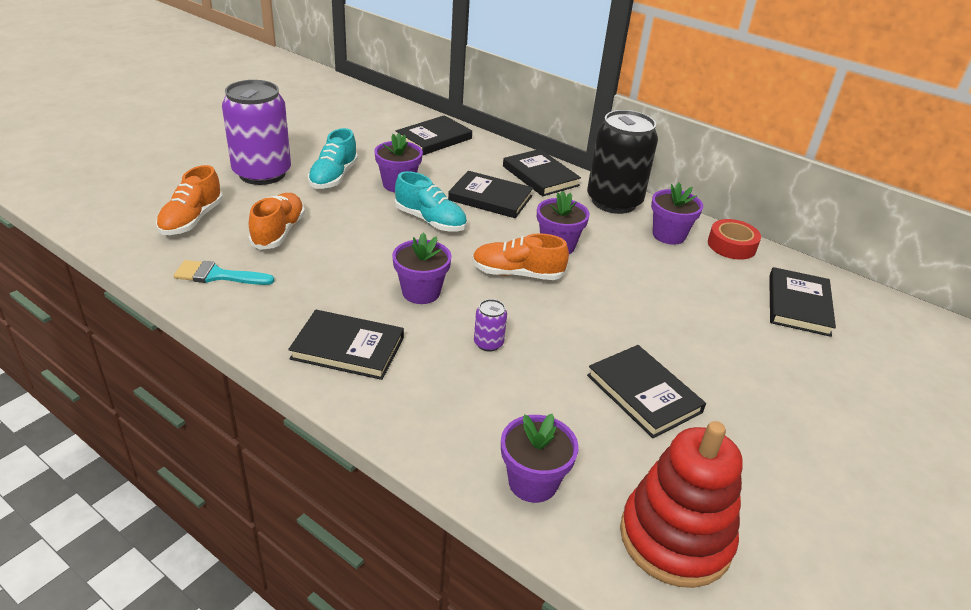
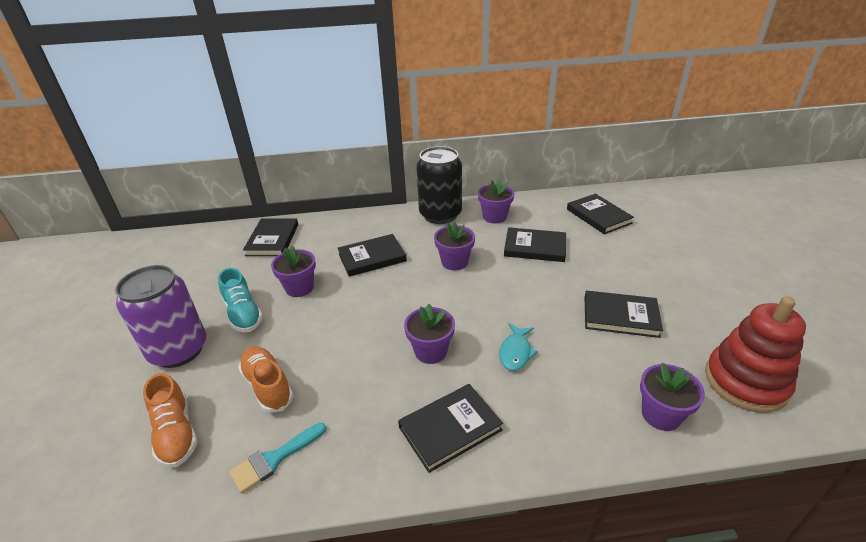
camera: 40 degrees left, 0 degrees up
(430, 221) = (360, 298): turquoise shoe -> none
(488, 343) = (515, 352): purple can -> turquoise fish
(517, 274) = (462, 296): orange shoe -> none
(540, 176) = (378, 224): black book -> black book (535, 247)
(731, 245) = (528, 203): red tape -> none

